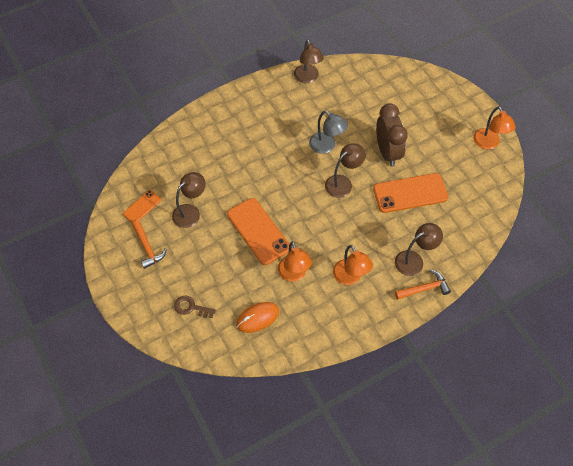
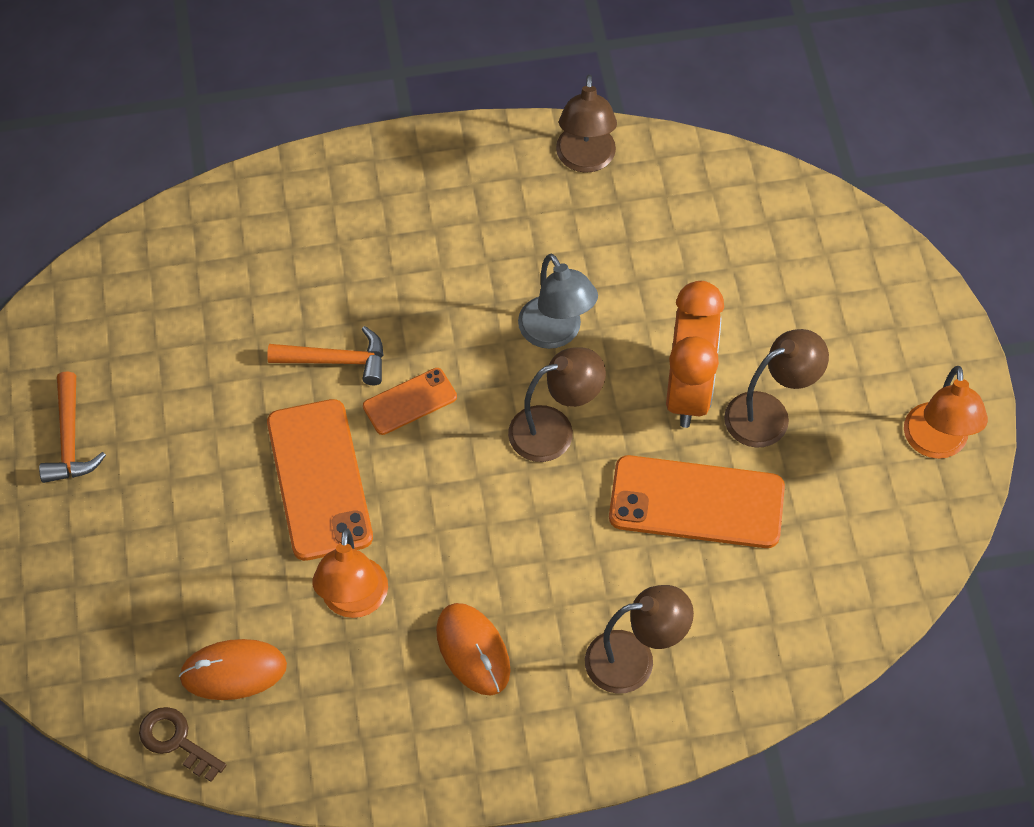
camera: 20 degrees right, 0 degrees up
(142, 207) = (97, 344): orange phone -> orange phone (410, 401)
(190, 212) = (193, 389): brown lamp -> brown lamp (769, 414)
(191, 307) = (104, 600): brown key -> brown key (176, 741)
(350, 277) = (473, 650): orange lamp -> orange mouse
(387, 152) = (688, 390): brown clock -> orange clock
(424, 288) = (627, 732): orange hammer -> orange hammer (336, 360)

